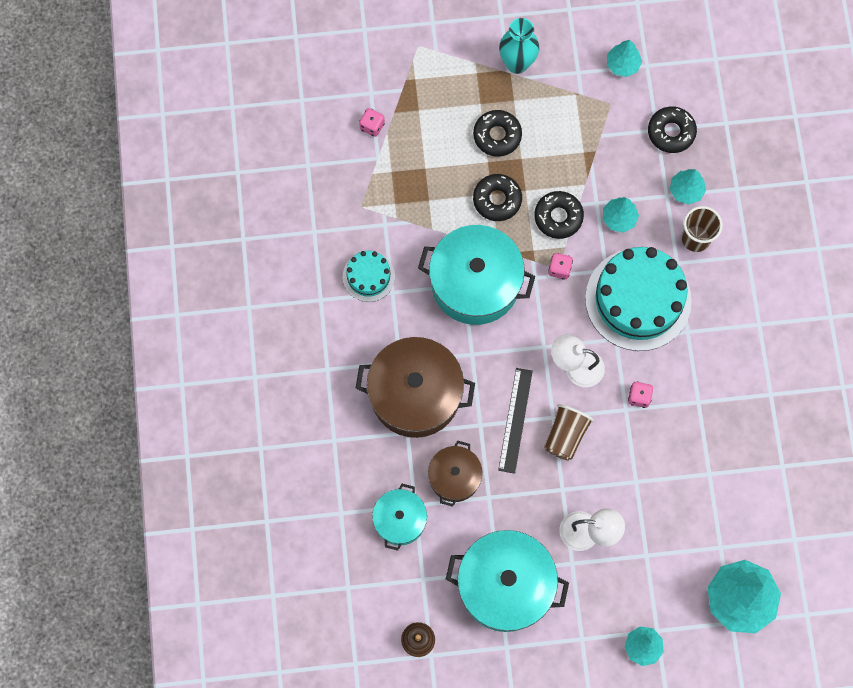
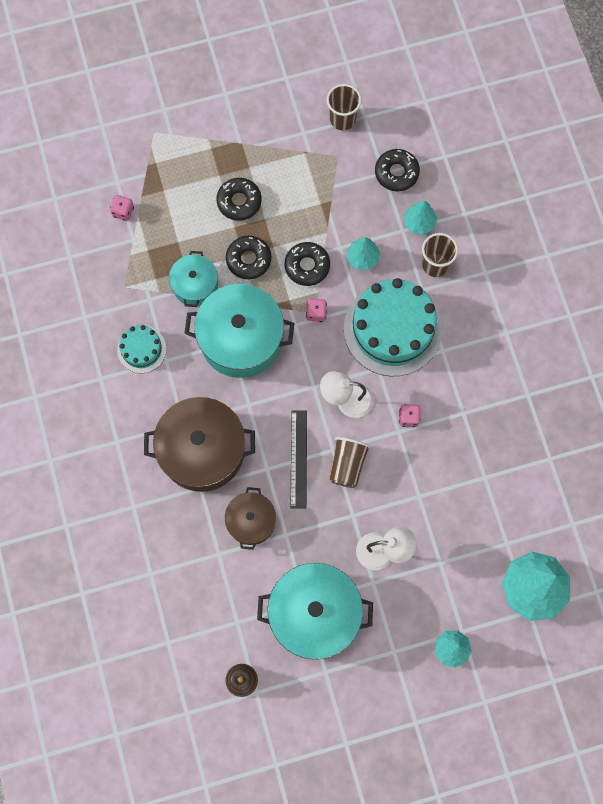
camera: 10 degrees left, 0 degrees up
(400, 520) = (207, 570): turquoise pot -> turquoise pot (195, 285)
(517, 63) = (246, 134): turquoise vase -> none
(622, 64) = (342, 119): turquoise tree -> brown cup

